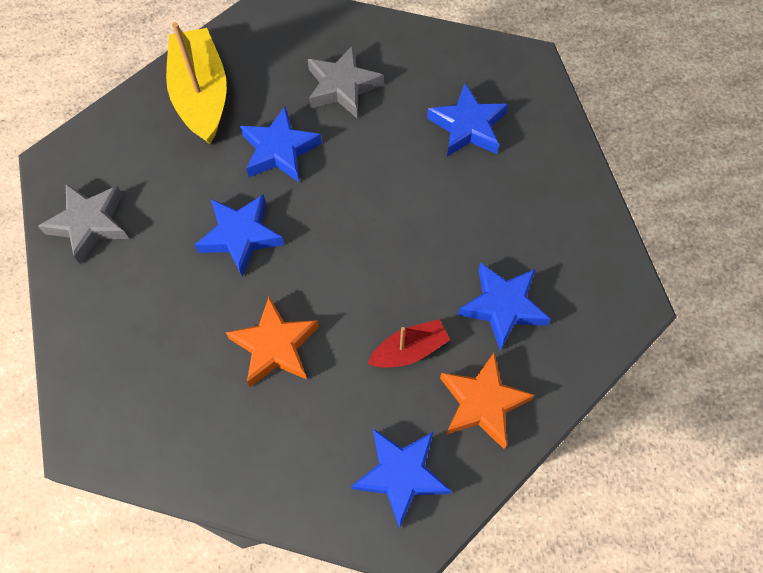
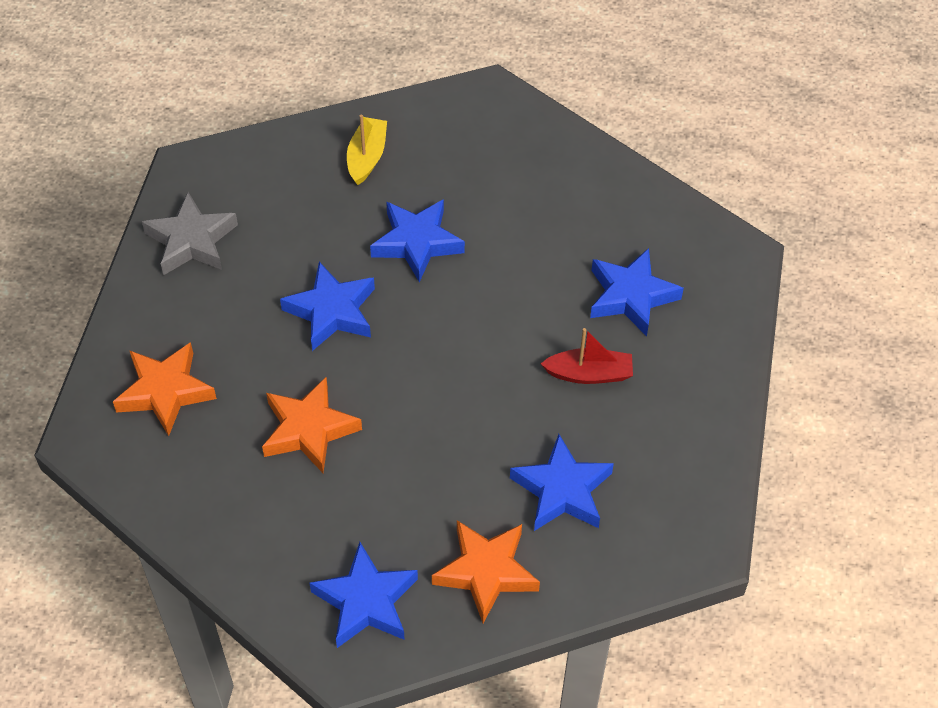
camera: 25 degrees right, 10 degrees down
(135, 367) = (165, 392): none -> orange star
(201, 95) = (367, 157): yellow boat -> yellow boat, size x0.54
(342, 87) = (518, 204): grey star -> none
(409, 350) = (440, 490): red boat -> red boat (589, 374)

